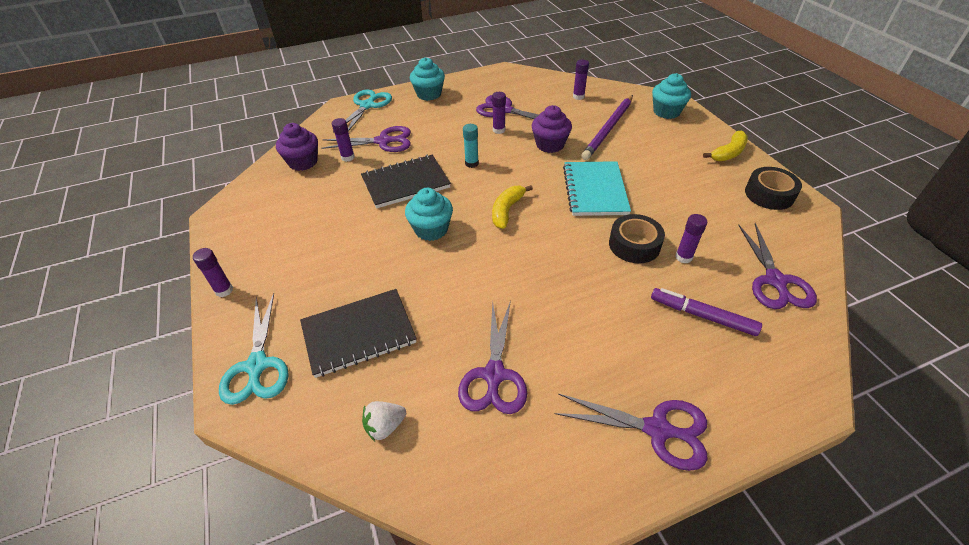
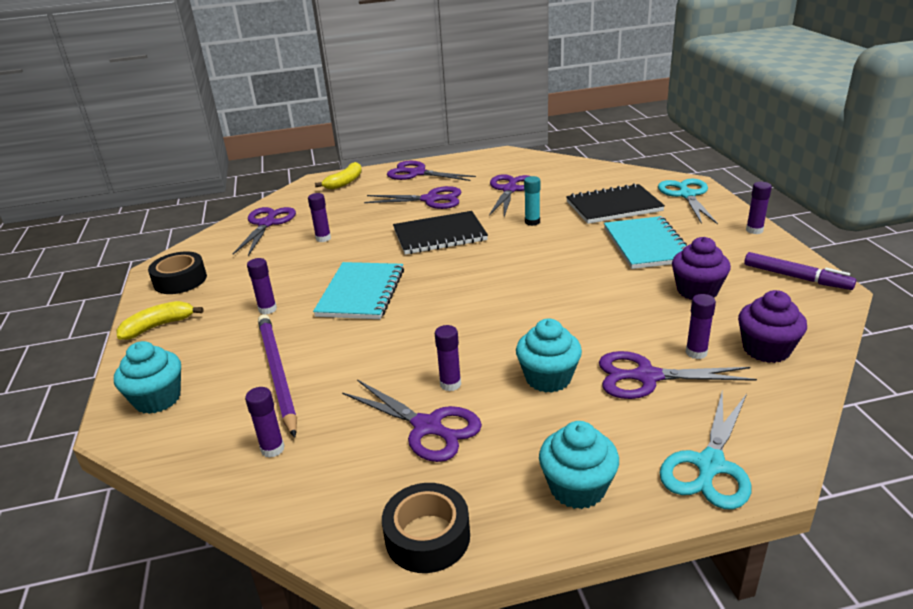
camera: 170 degrees left, 15 degrees down
(343, 261) = (646, 245): none -> turquoise notebook
(385, 426) = (583, 175): white strawberry -> none
(406, 183) = (596, 312): black notebook -> black notebook (439, 235)
(431, 229) = (558, 265): turquoise cupcake -> turquoise cupcake (548, 378)
(471, 163) = (504, 332): turquoise glue stick -> turquoise glue stick (532, 222)
(507, 211) = (472, 278): yellow banana -> yellow banana (344, 182)
(550, 145) = (382, 353): purple cupcake -> purple cupcake (697, 291)
(598, 343) = (431, 200): none -> purple scissors
(608, 129) = (277, 373): purple pencil -> purple pencil turned 60 degrees counterclockwise
(634, 245) = (359, 247): black tape -> black tape (427, 537)
(659, 171) = (267, 309): none -> purple glue stick
(702, 316) = (344, 209): purple marker -> purple marker (796, 277)

